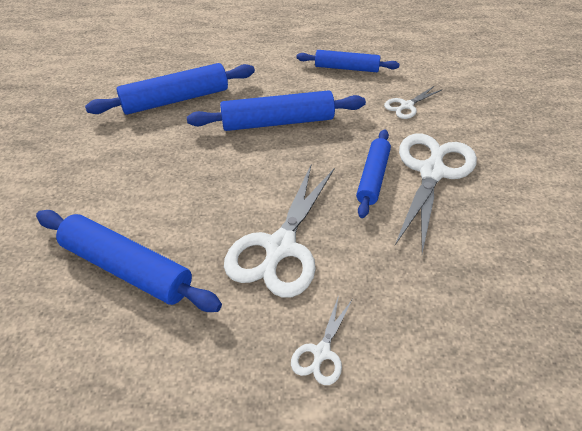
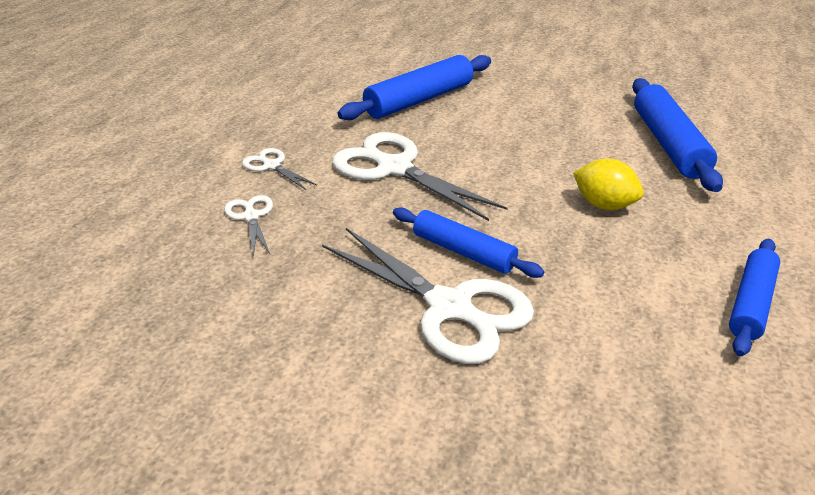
camera: 110 degrees right, 10 degrees down
(277, 122) = (604, 205): blue rolling pin -> yellow lemon
(407, 106) = (621, 339): white scissors -> white scissors (251, 216)

